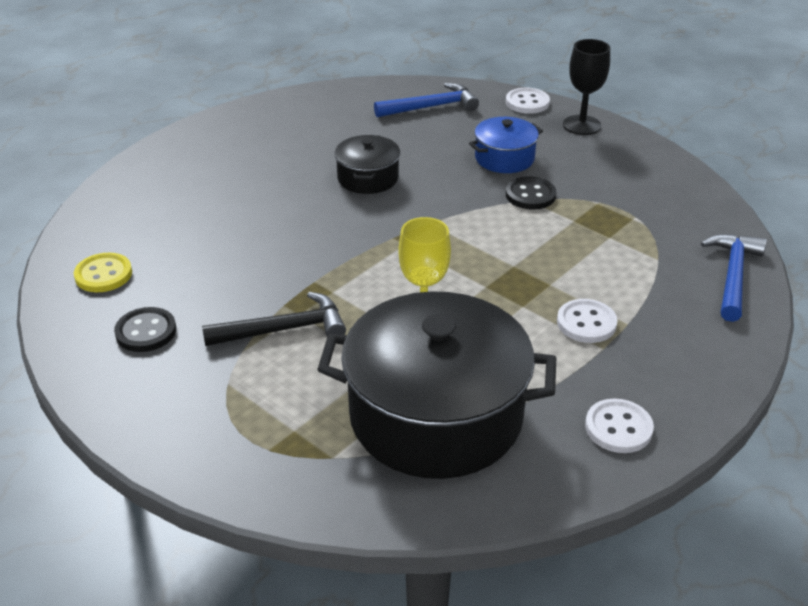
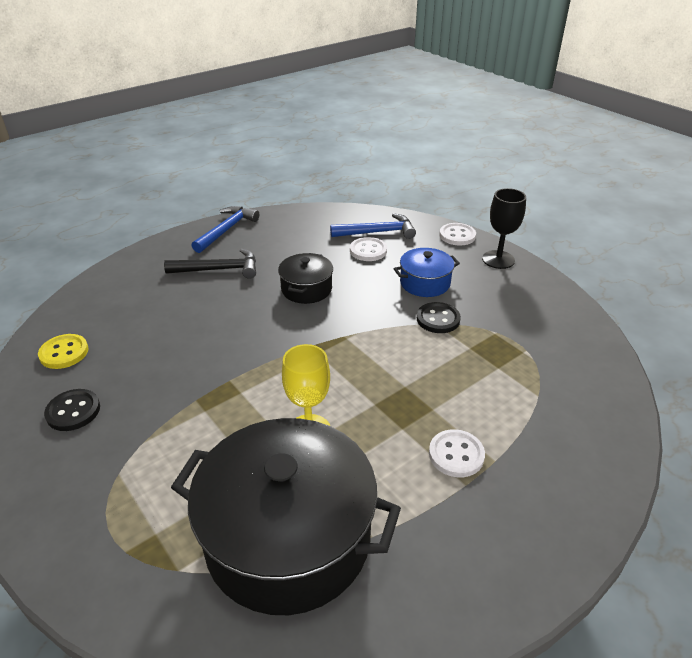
camera: 10 degrees right, 0 degrees up
(283, 329) = (186, 425): black hammer -> black hammer (218, 269)
(618, 428) = (459, 580): white button -> white button (368, 251)
(733, 275) = (606, 422): blue hammer -> blue hammer (226, 230)

